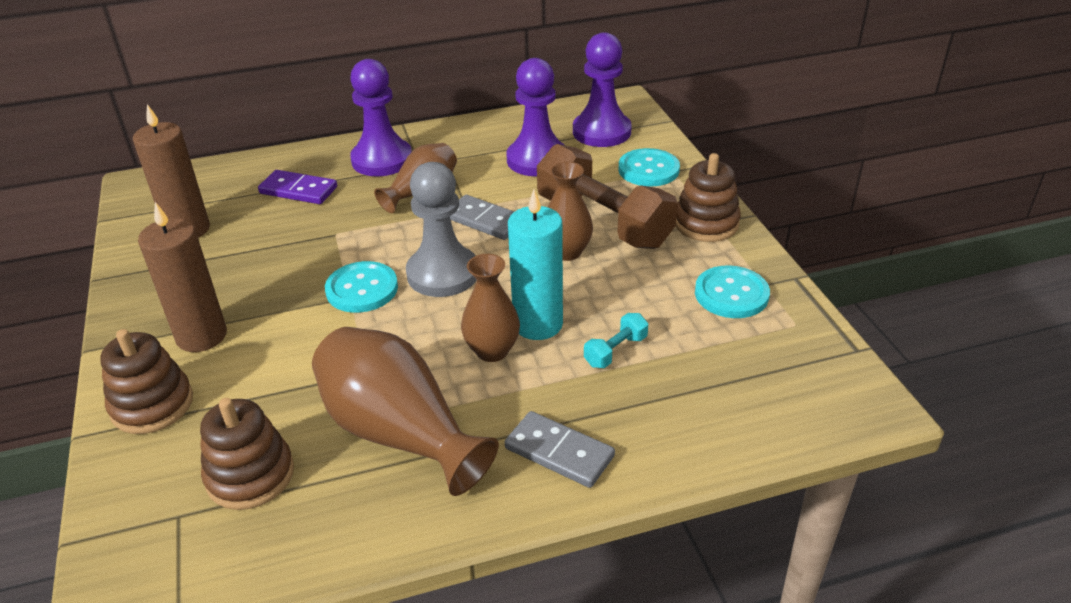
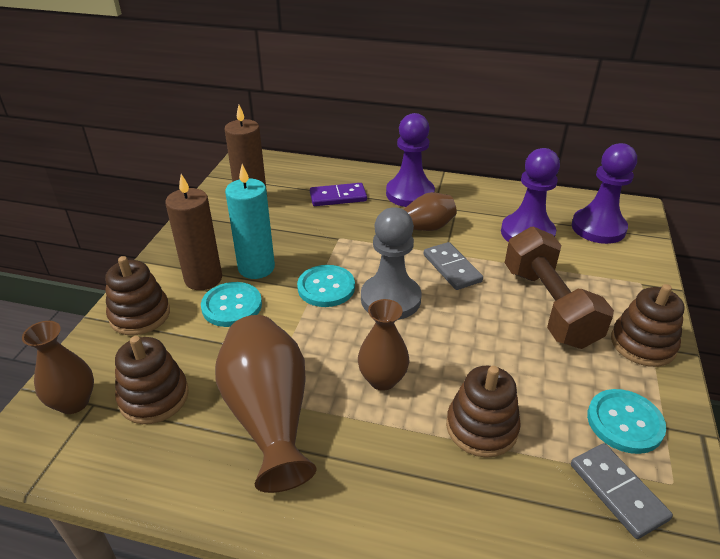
camera: 30 degrees right, 0 degrees up
(298, 190) = (338, 197): purple domino -> purple domino turned 60 degrees counterclockwise
(538, 324) = (433, 373): turquoise candle -> turquoise candle (256, 268)
(559, 452) = (372, 497): grey domino -> grey domino (618, 491)
(567, 252) = (499, 320): brown vase -> brown vase (74, 402)
(615, 351) = (481, 427): turquoise dumbbell -> brown stacking toy
(648, 170) = (619, 275): turquoise button -> turquoise button (232, 306)

